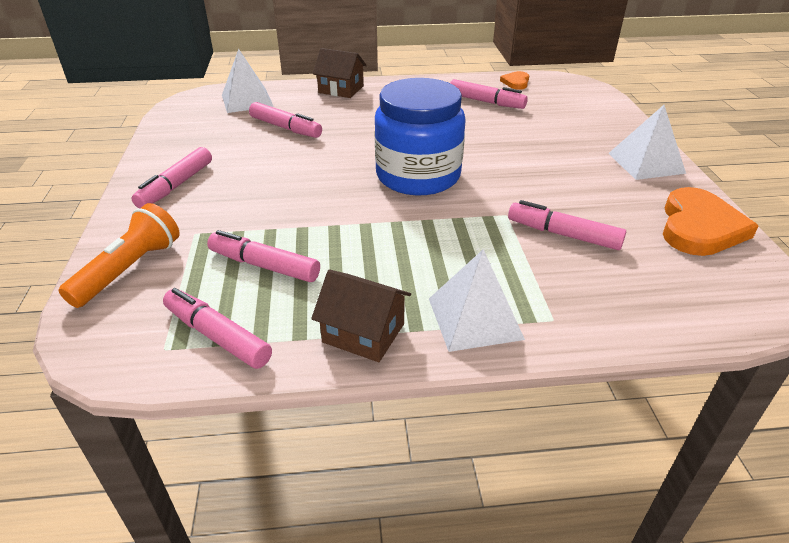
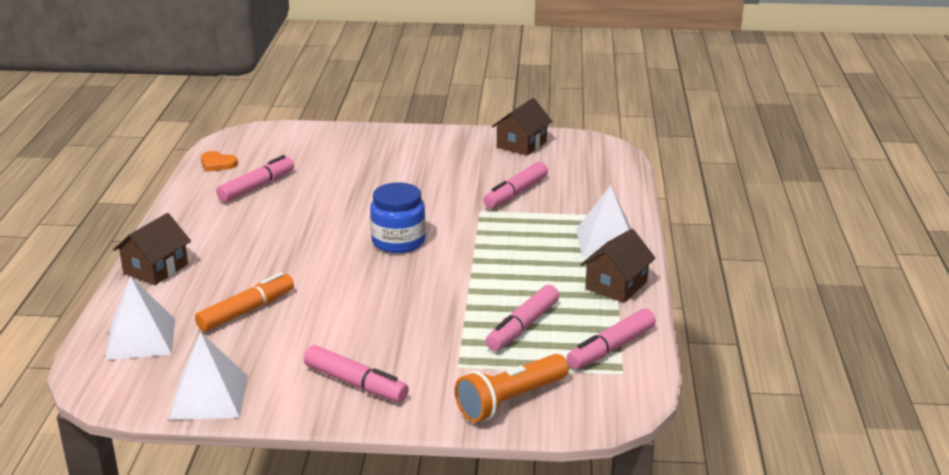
camera: 80 degrees left, 10 degrees down
(129, 269) = (510, 401): orange flashlight -> orange flashlight turned 75 degrees counterclockwise
(286, 128) = (246, 311): pink marker -> orange marker
(418, 176) = (398, 241): blue jar -> blue jar, size x0.63
(646, 163) = (423, 140): white pyramid -> white pyramid (209, 397)
(699, 227) = (521, 144): orange heart -> brown house

